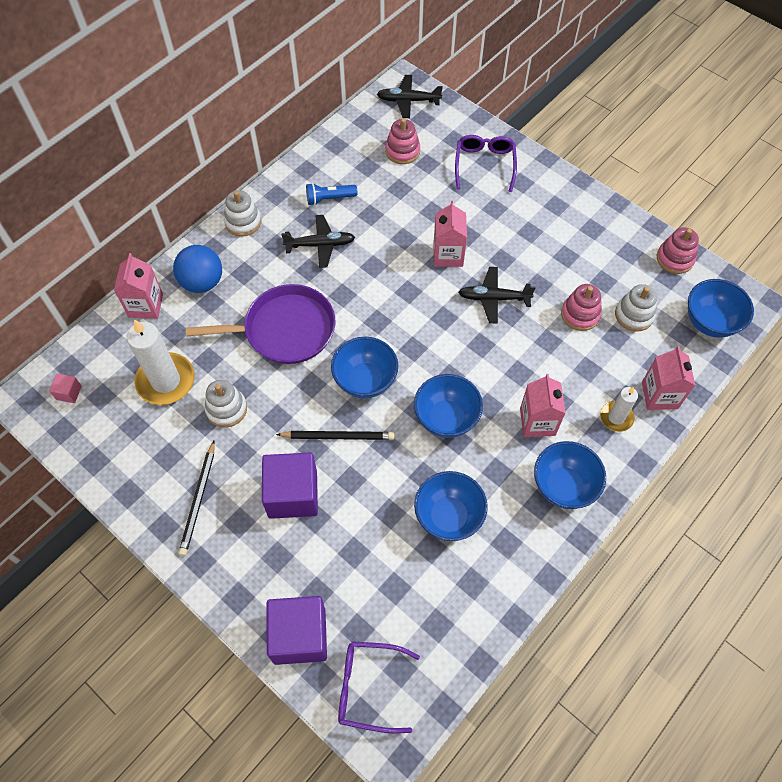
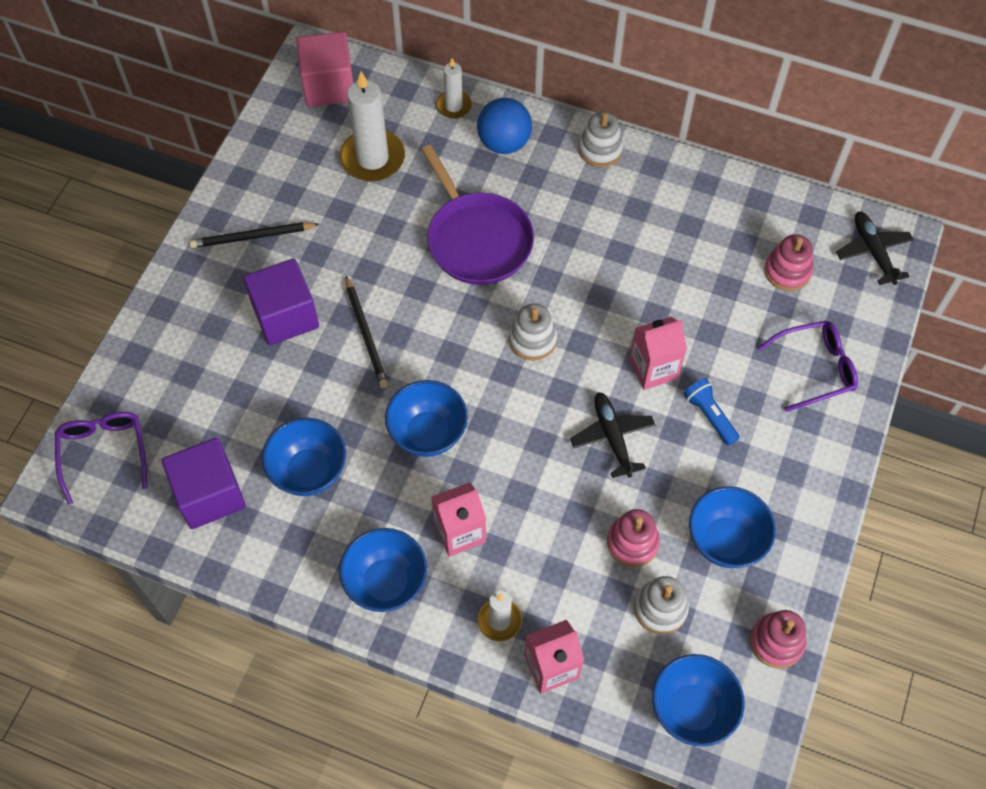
camera: 70 degrees right, 0 degrees up
(69, 393) = (329, 86): pink cube -> pink cube, size x2.28
(146, 305) = (454, 106): pink carton -> white candle
(226, 409) = (360, 222): white stacking toy -> white stacking toy (532, 339)
(299, 636) = (139, 374): purple cube -> purple cube (210, 495)
(320, 245) = (604, 233): black plane -> none
(329, 199) = (674, 220): blue flashlight -> blue flashlight (709, 416)
(365, 380) = (444, 337): blue bowl -> blue bowl (725, 540)

